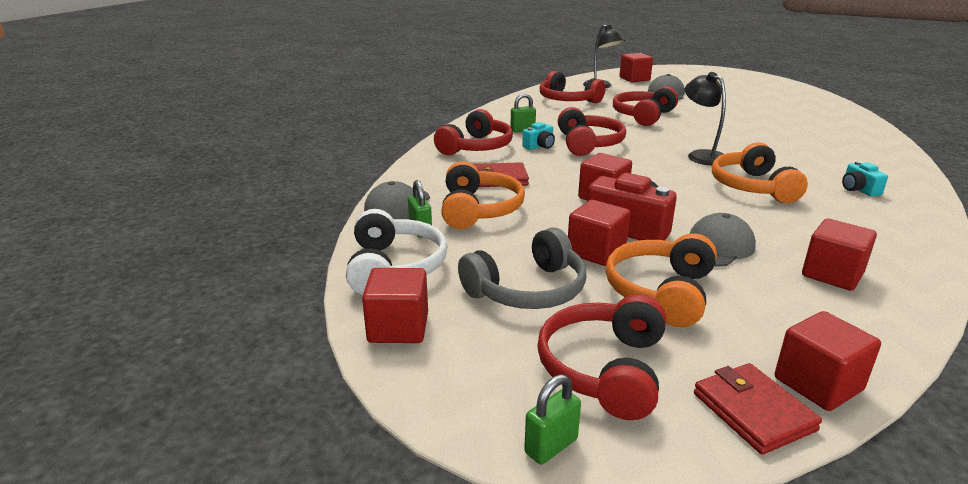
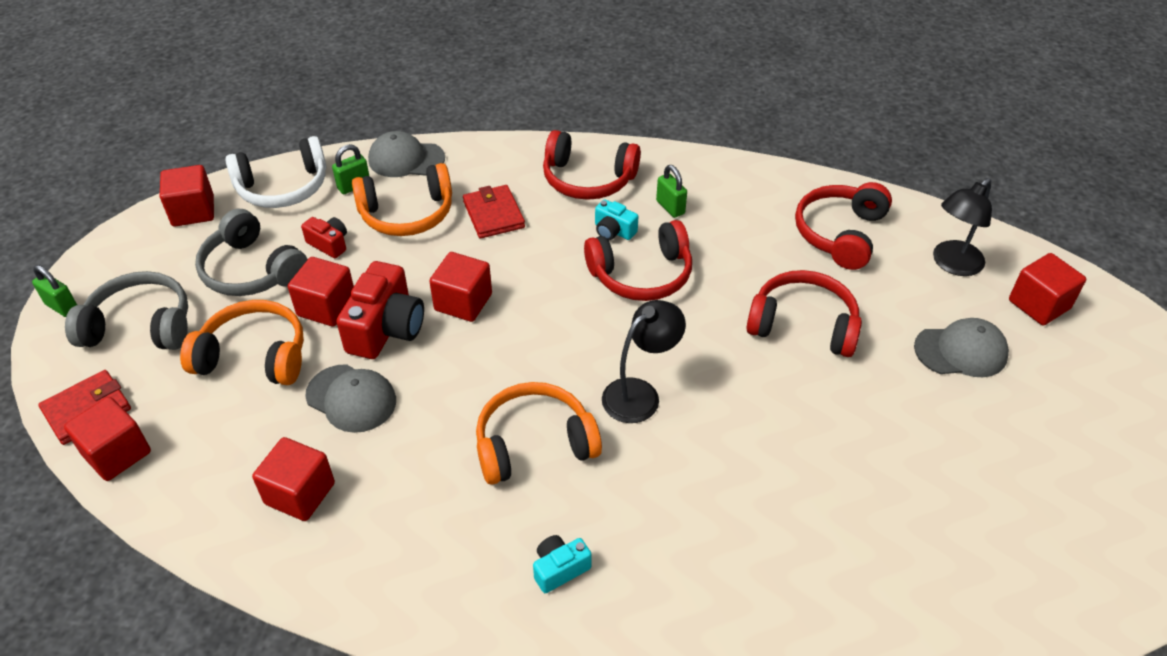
camera: 75 degrees right, 20 degrees up
(504, 246) = (329, 244): none -> red camera
(604, 369) = (140, 326): red headphones -> grey headphones

